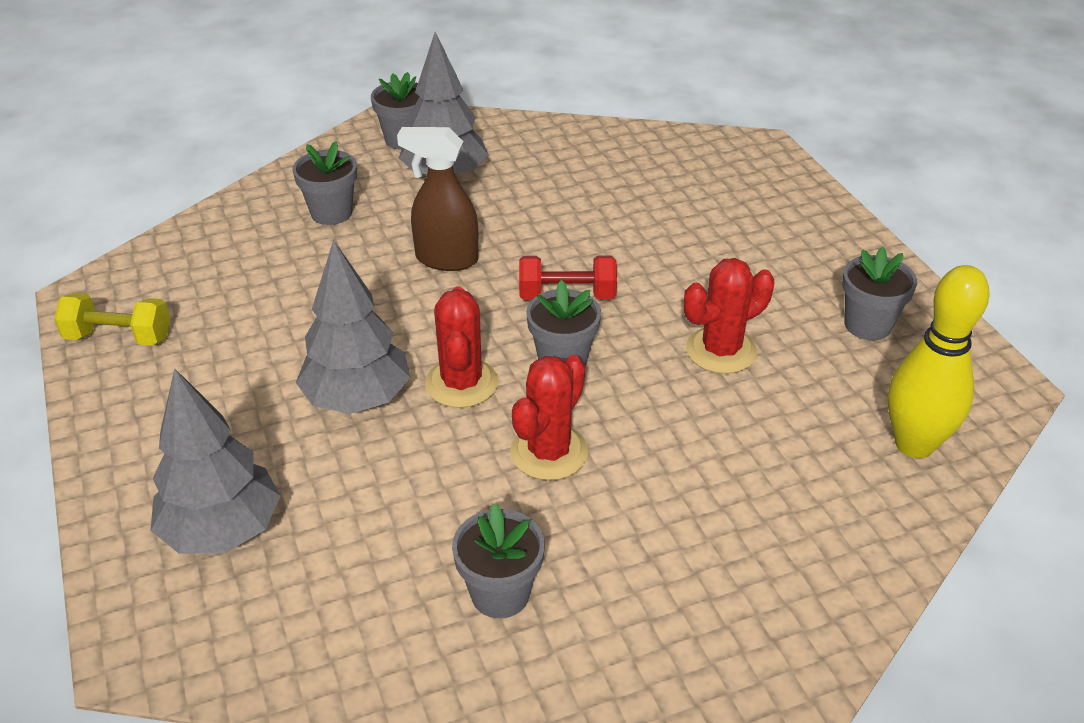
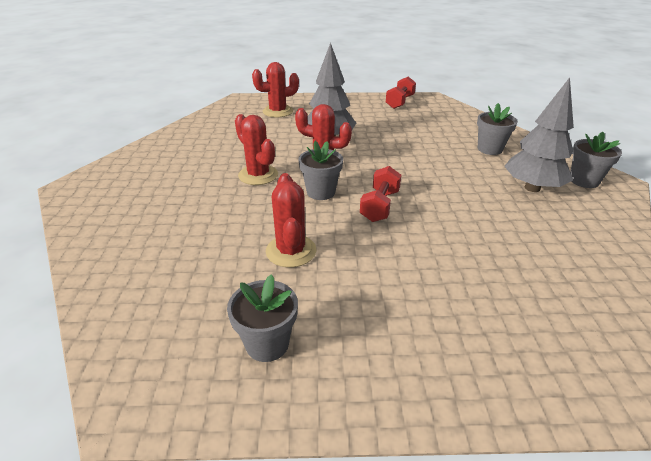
camera: 110 degrees right, 5 degrees down
(119, 337) = (399, 102): yellow dumbbell -> red dumbbell
(222, 531) = (278, 111): grey tree -> red cactus
(446, 259) = (433, 174): brown spray bottle -> none
(500, 593) = (195, 151): grey flower pot -> none
(914, 444) = (137, 308): yellow bowling pin -> none

